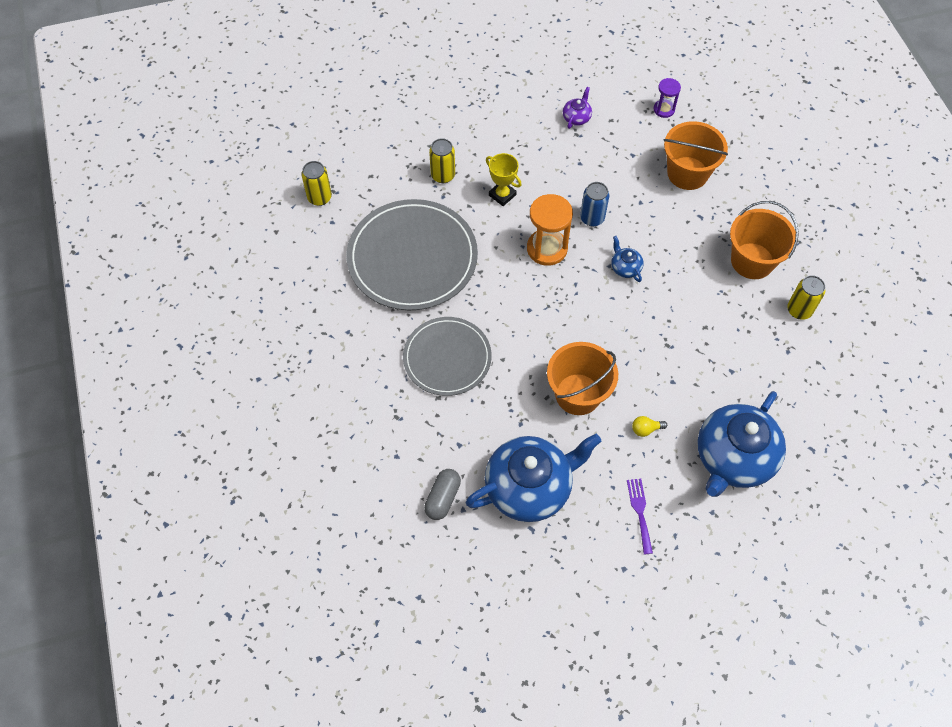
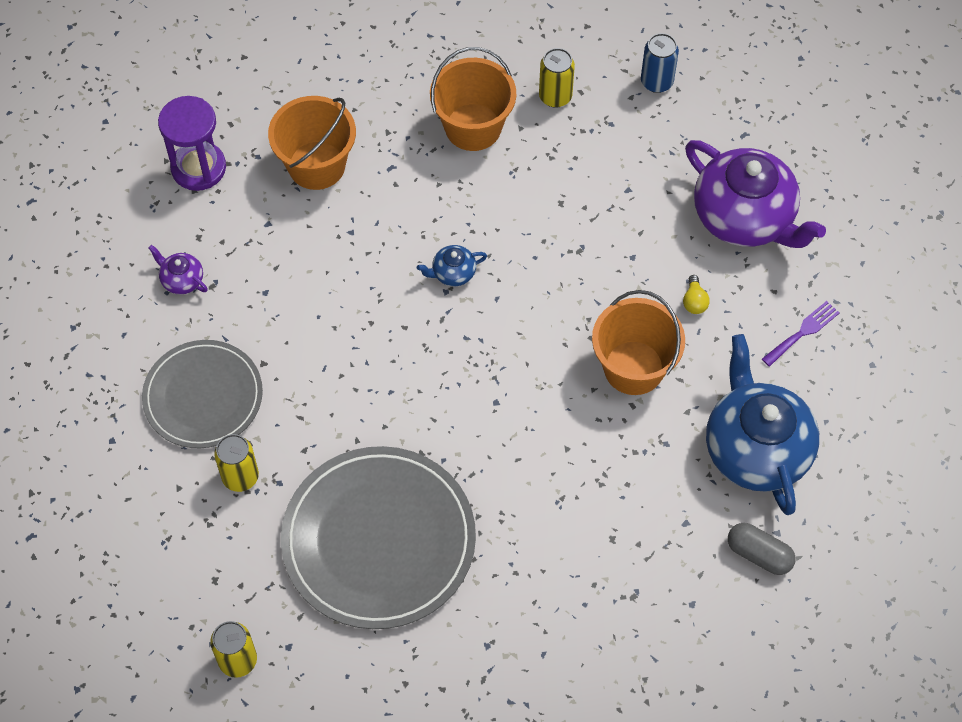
camera: 80 degrees left, 0 degrees up
(447, 358) = (553, 518): grey plate -> grey plate (203, 396)
(502, 195) = (296, 402): yellow trophy -> none
(547, 249) = (402, 362): orange hourglass -> none
(592, 218) = (363, 296): blue can -> blue can (656, 82)
(640, 512) = (803, 332): purple fork -> purple fork turned 135 degrees clockwise
(664, 109) = (198, 168): purple hourglass -> purple hourglass, size x1.76
(733, 458) = (745, 217): blue teapot -> purple teapot

